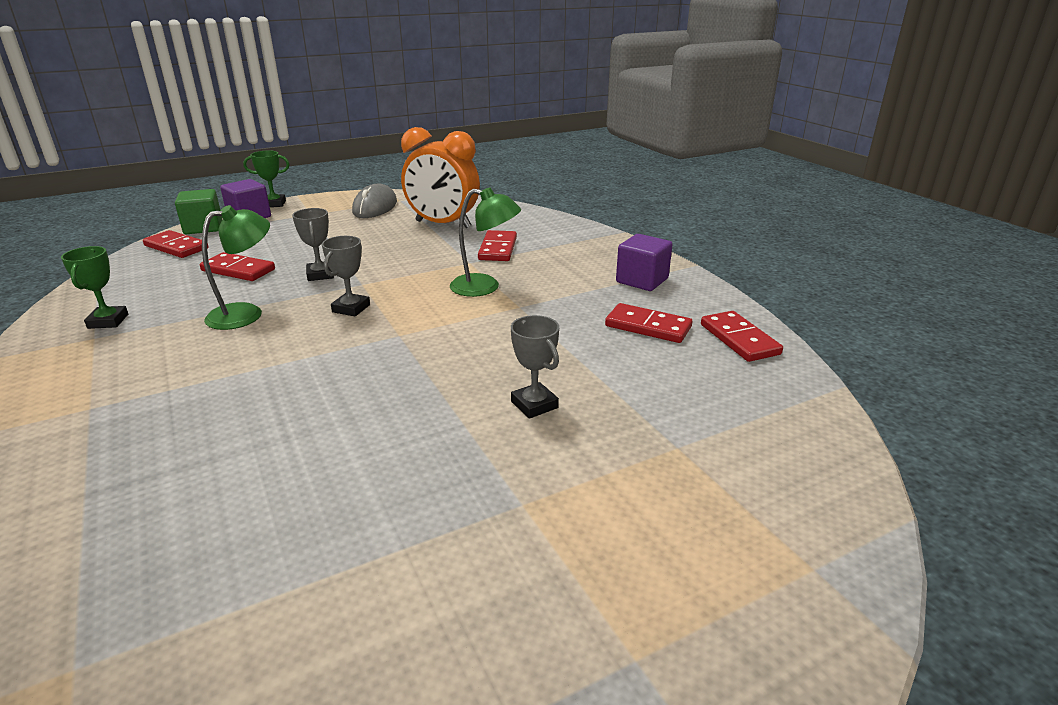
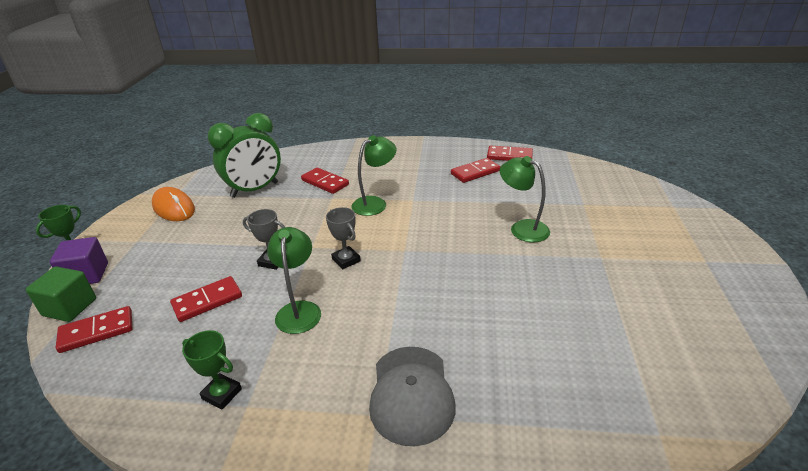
camera: 55 degrees left, 5 degrees up
(126, 419) = (411, 394): none -> grey cap
(375, 207) = (174, 208): grey mouse -> orange mouse
(443, 224) = (254, 190): orange clock -> green clock
(534, 405) = (522, 228): grey trophy -> green lamp
(642, 280) = (424, 155): purple cube -> none

